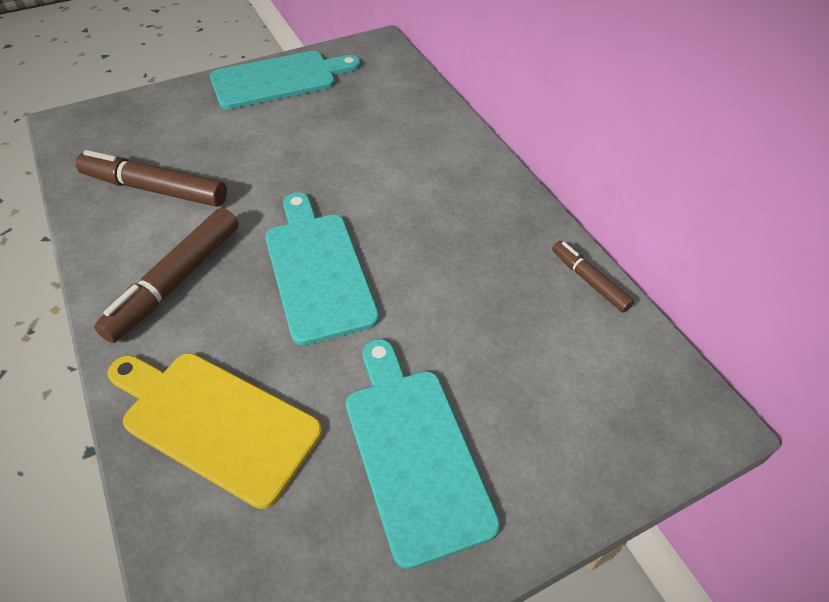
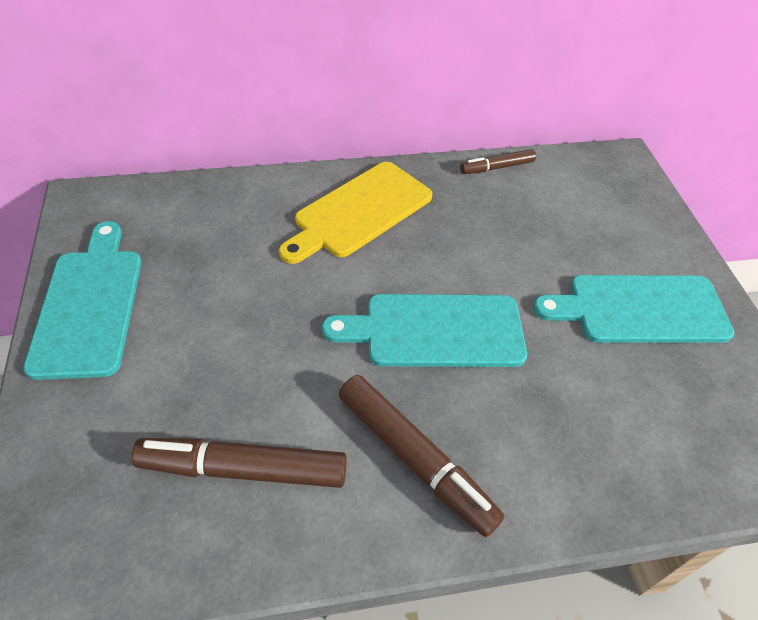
camera: 75 degrees left, 0 degrees up
(155, 189) = (243, 469): brown marker -> brown marker turned 60 degrees clockwise
(215, 421) = (601, 441): yellow cutting board -> yellow cutting board (359, 212)

